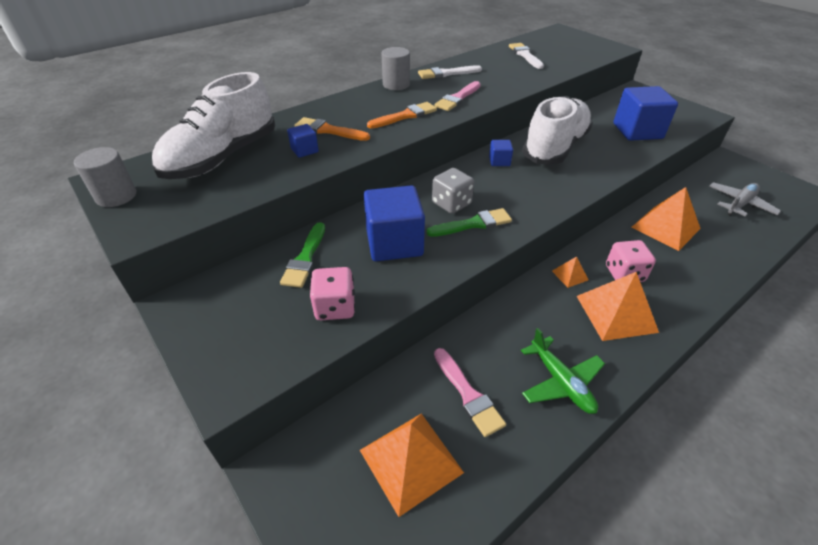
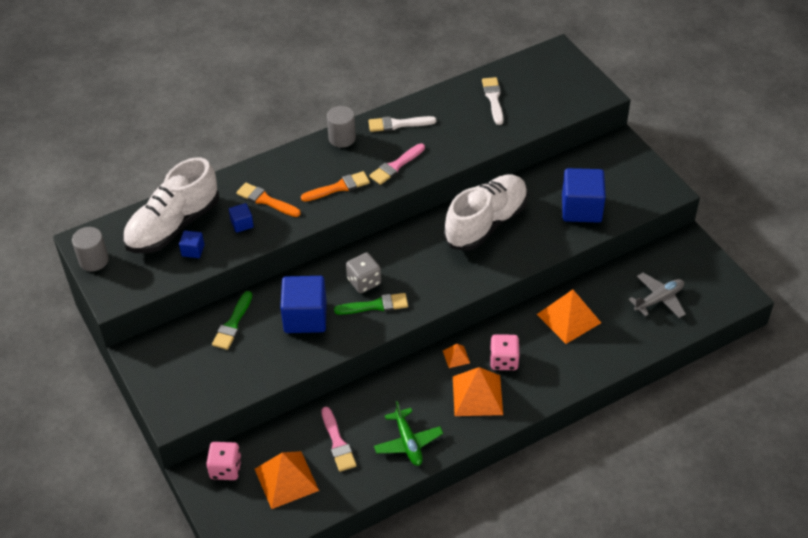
camera: 10 degrees right, 5 degrees up
(335, 307) = (249, 368): pink dice -> pink dice (225, 469)
(499, 161) = (425, 236): blue cube -> blue cube (193, 250)

